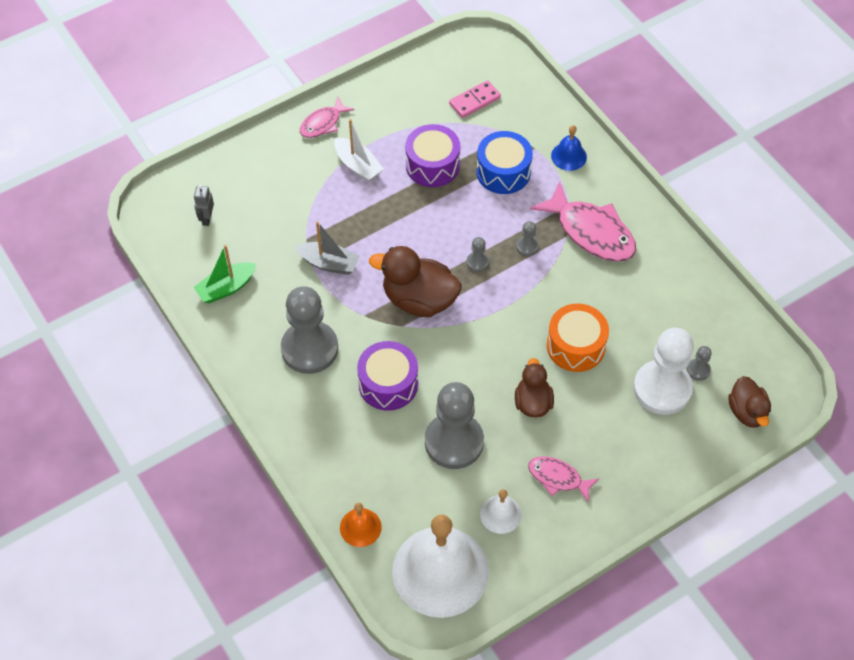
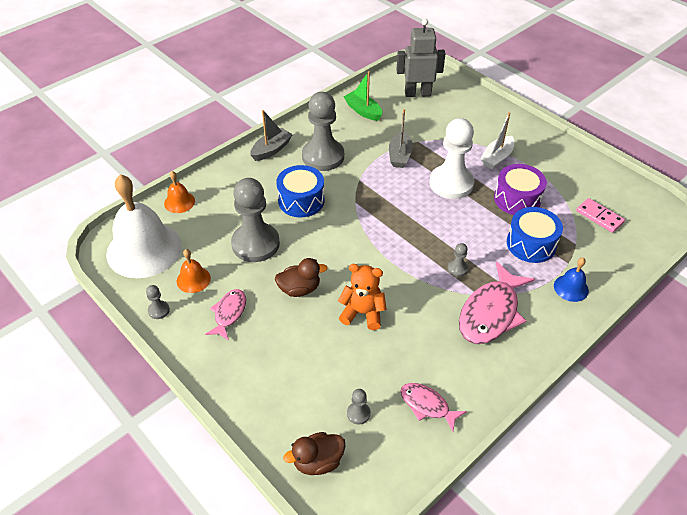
camera: 80 degrees right, 10 degrees down
(207, 218) = (417, 93): grey robot -> grey robot, size x2.09
(280, 408) = (271, 150): none -> grey boat
(323, 123) = (528, 134): pink fish -> pink fish (427, 405)
(388, 384) = (301, 200): purple drum -> blue drum
(419, 300) = (382, 208): brown duck -> none
(477, 262) = (429, 238): grey pawn -> grey pawn (159, 310)
(500, 514) = (193, 279): white bell -> orange bell
(575, 346) = (362, 313): orange drum -> orange teddy bear
(662, 389) = (331, 384): white pawn -> white pawn (451, 183)

